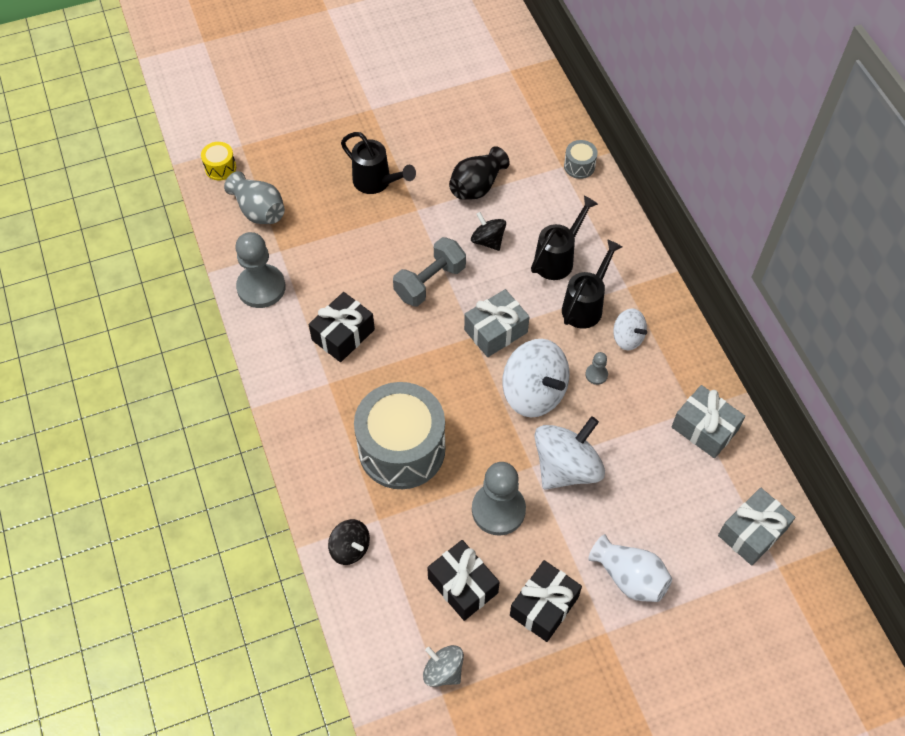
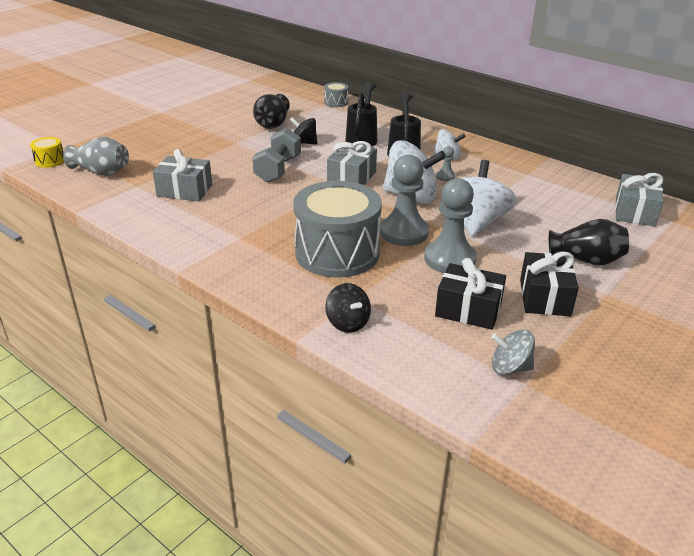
camera: 30 degrees left, 25 degrees down
(261, 287) = (134, 207): grey pawn -> grey pawn (404, 232)
(343, 335) = (229, 211): black gift -> none
(350, 548) = (348, 323): black spinning top -> black spinning top turned 45 degrees clockwise
(376, 182) = (192, 139): black watering can -> none
(629, 577) = (586, 260): white vase -> black vase
(704, 428) = (545, 178): grey gift -> grey gift (185, 190)

